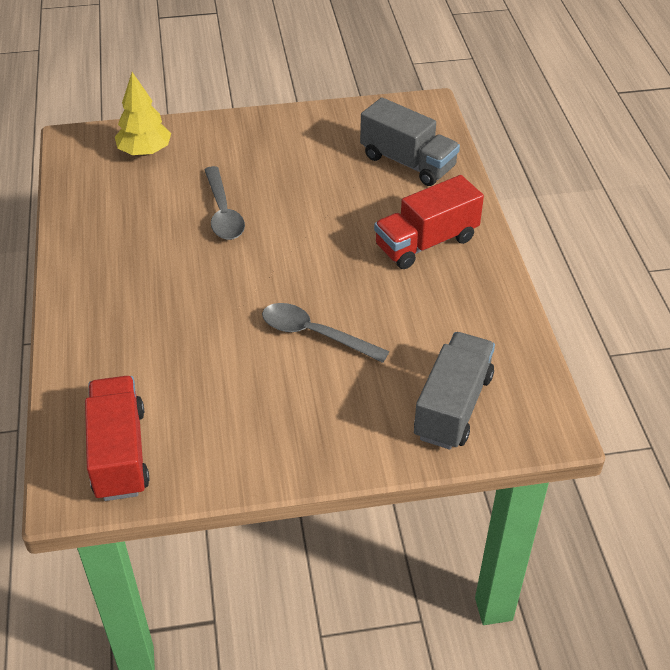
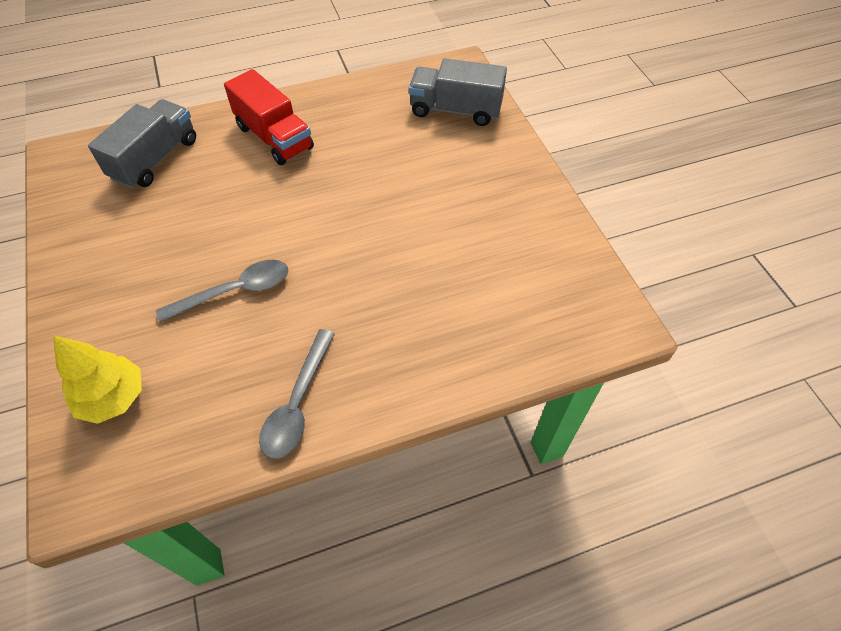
camera: 100 degrees left, 10 degrees up
(120, 453) = (570, 299): red truck -> none
(314, 334) = (399, 194): grey spoon -> grey spoon (297, 404)

